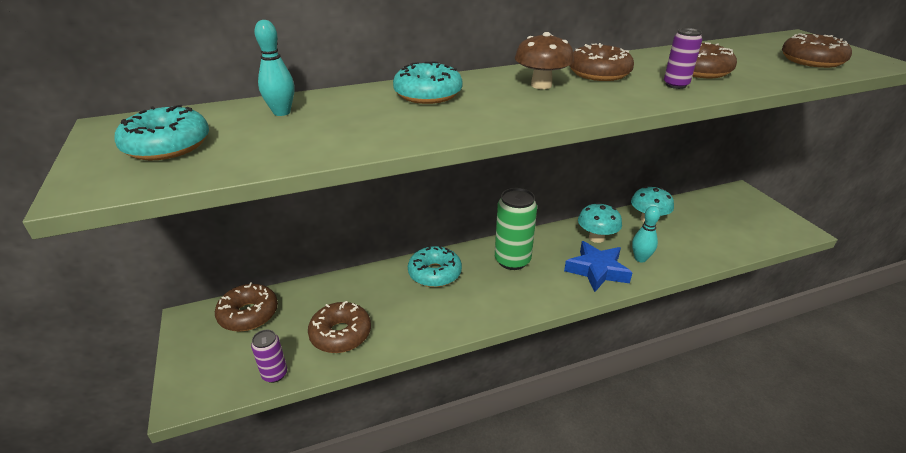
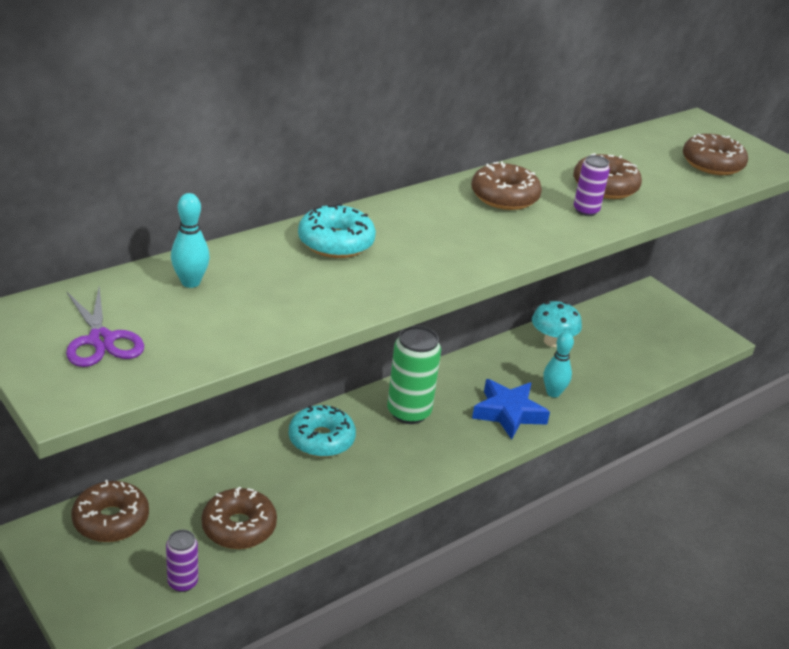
camera: 20 degrees left, 0 degrees up
(167, 146) = (101, 340): turquoise donut -> purple scissors
(541, 85) = (450, 220): brown mushroom -> none
(596, 238) = (498, 372): turquoise mushroom -> none

